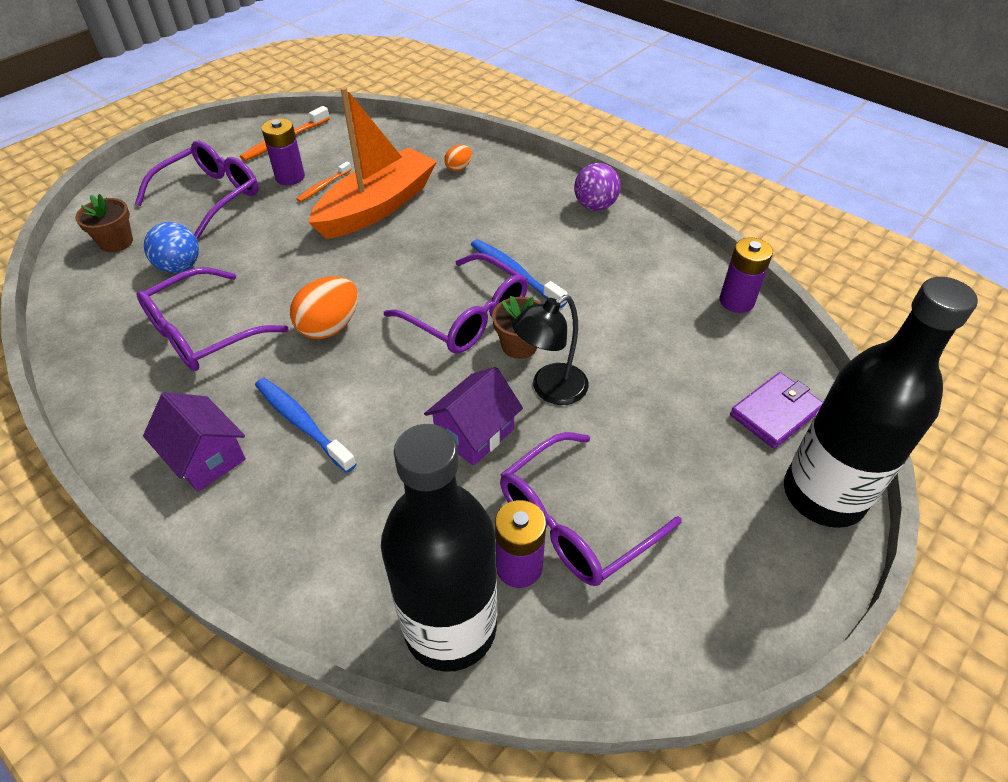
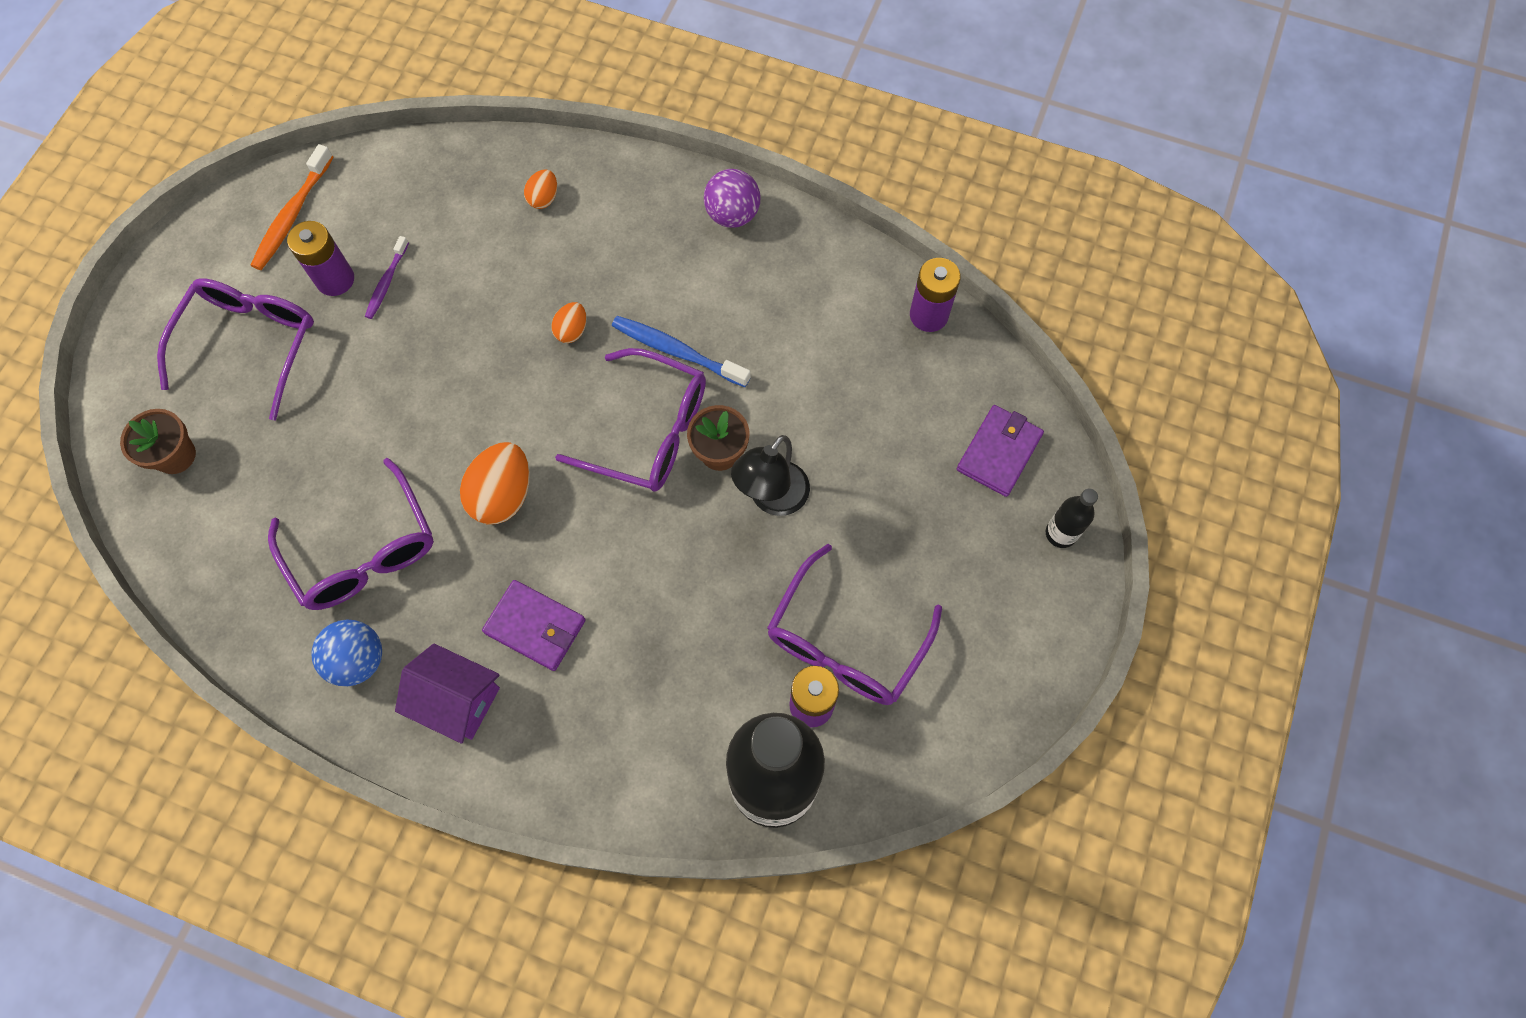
camera: 20 degrees left, 20 degrees up
(180, 267) = (279, 467): blue ball -> blue ball (358, 660)
(203, 333) = (364, 551): purple glasses -> purple glasses turned 60 degrees counterclockwise
(302, 423) = (535, 627): blue toothbrush -> purple wallet
(323, 186) = (387, 282): orange toothbrush -> purple toothbrush
(377, 207) = (472, 296): orange boat -> none
(439, 242) = (572, 330): none -> orange egg
(474, 433) = (715, 577): purple house -> none
(823, 495) = (1060, 533): black bottle -> black bottle, size x0.41

